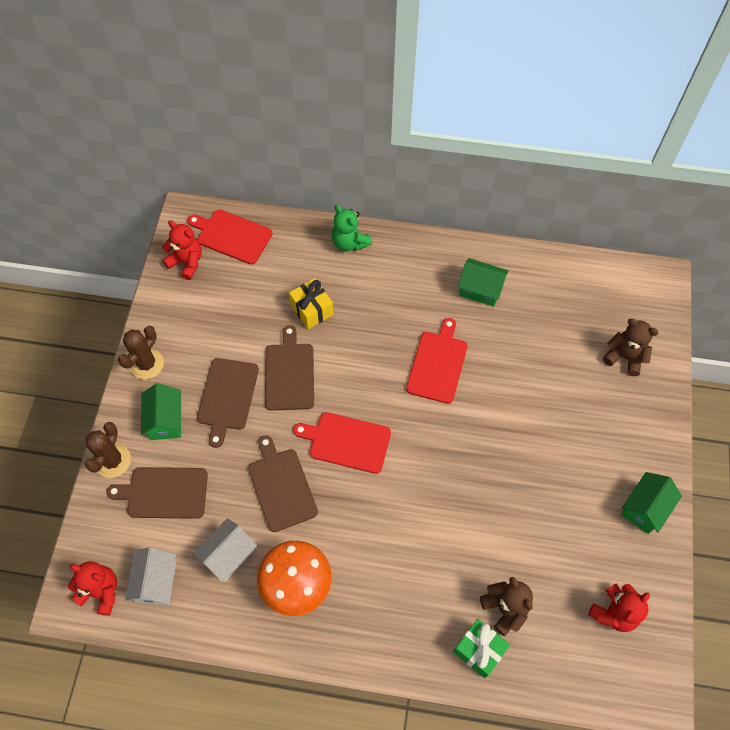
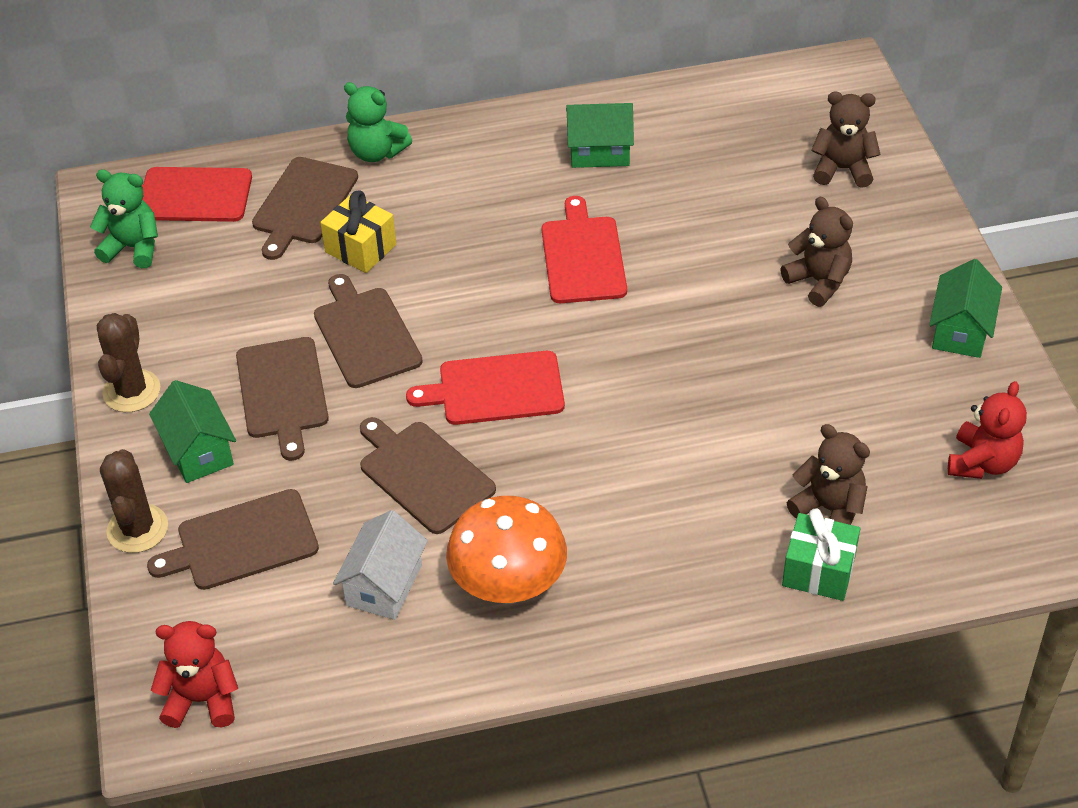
camera: 20 degrees left, 15 degrees down
(156, 582) = (286, 657): white house -> none
(187, 262) = (133, 248): red teddy bear -> green teddy bear
(293, 265) = (303, 204): none -> brown cutting board
(572, 437) = (818, 281): none -> brown teddy bear

